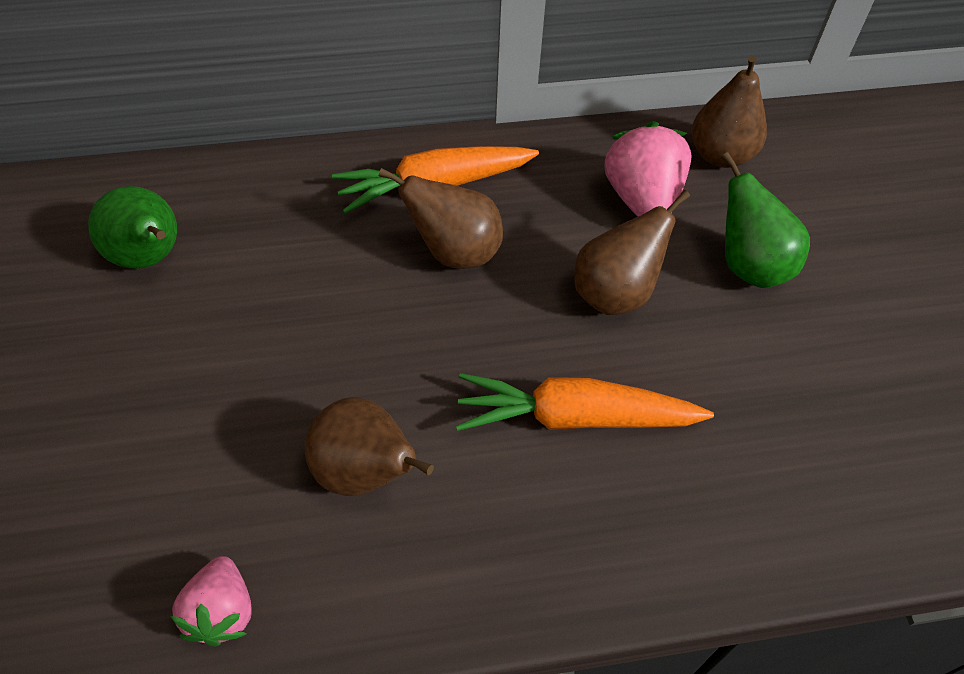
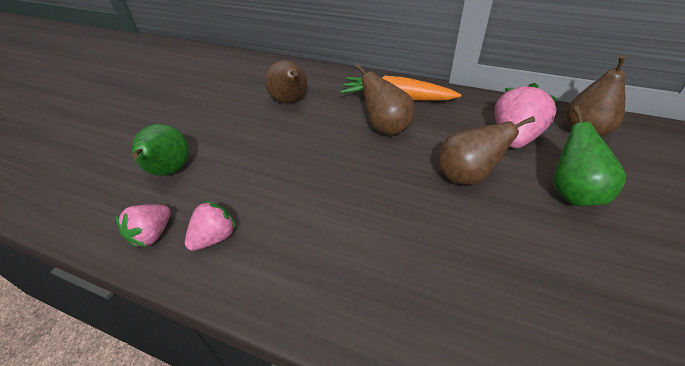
camera: 35 degrees right, 10 degrees down
(151, 258) = (250, 89): green pear -> green pear (169, 171)
(330, 563) = (215, 237): none -> pink strawberry
(366, 472) = (265, 205): brown pear -> brown pear (290, 101)
(575, 417) = (397, 227): orange carrot -> none

